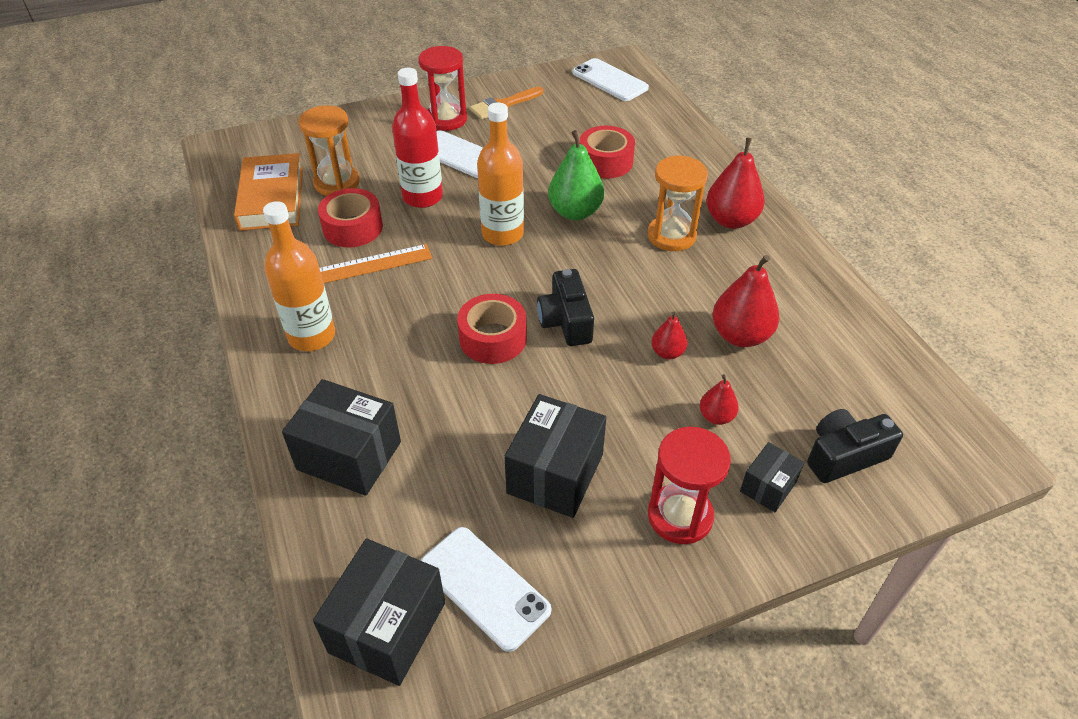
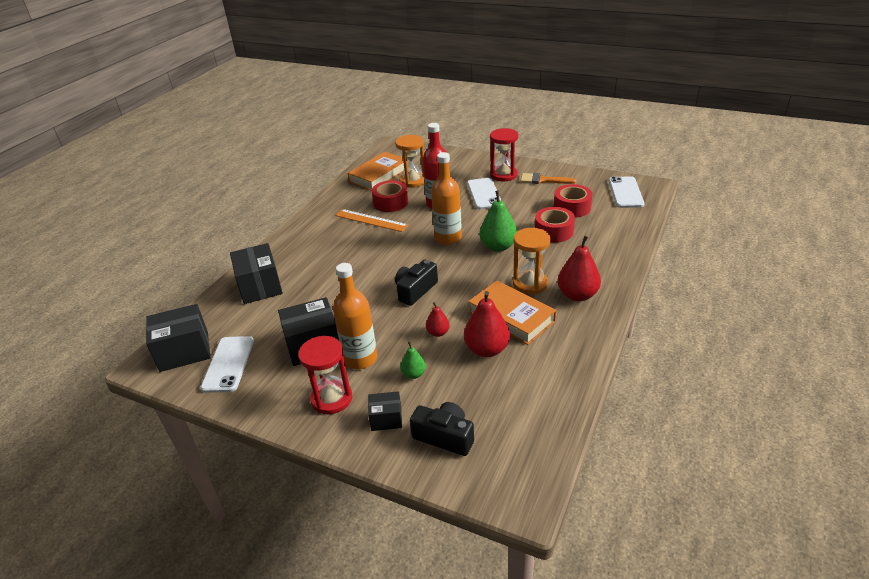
camera: 50 degrees right, 10 degrees down
(312, 336) = (313, 236): orange bottle -> orange bottle (360, 359)
(493, 338) = (374, 278): red tape -> red tape (572, 207)
(708, 283) = (511, 316): none -> orange book
(716, 416) = (414, 374): red pear -> green pear

